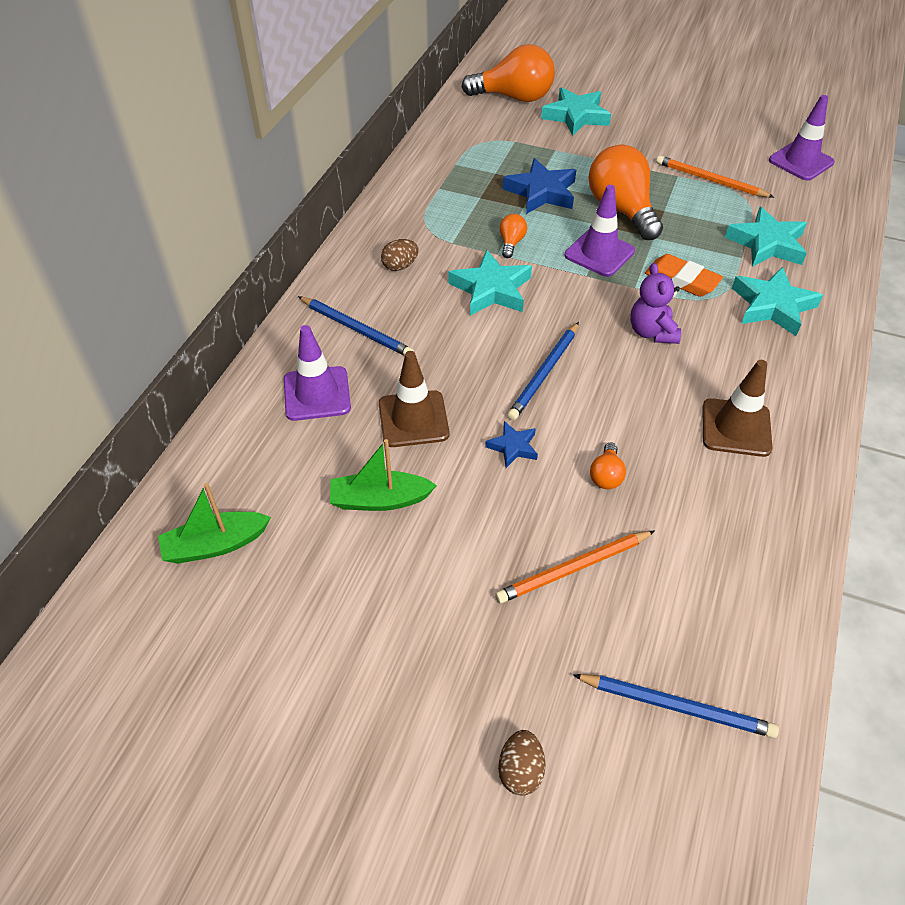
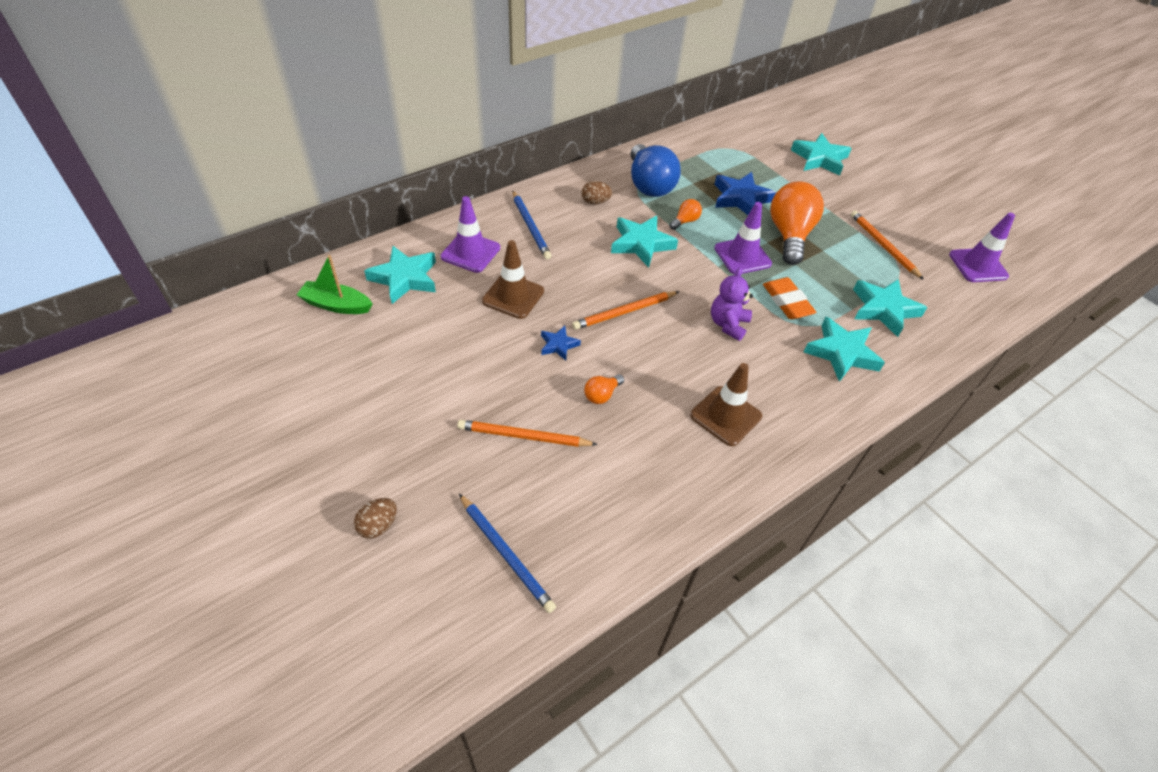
camera: 30 degrees right, 0 degrees up
(268, 465) = (405, 278): none -> turquoise star
(380, 500) = (448, 331): green boat -> none
(438, 220) = (649, 185): none -> blue light bulb
(514, 97) = (784, 128): orange light bulb -> none
(544, 373) = (624, 312): blue pencil -> orange pencil

